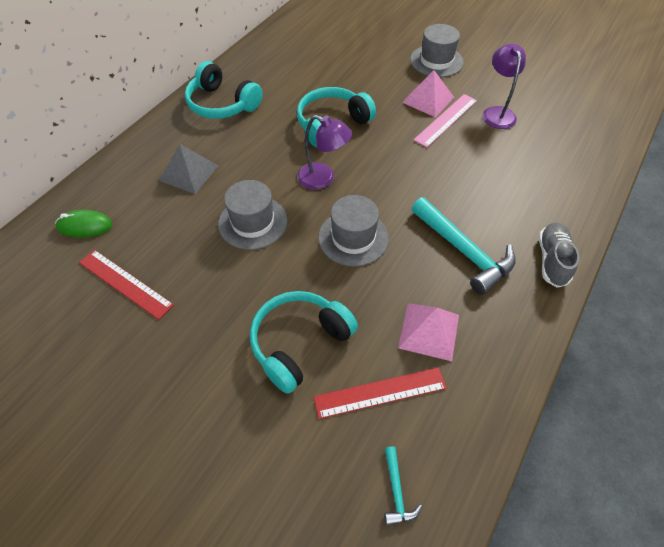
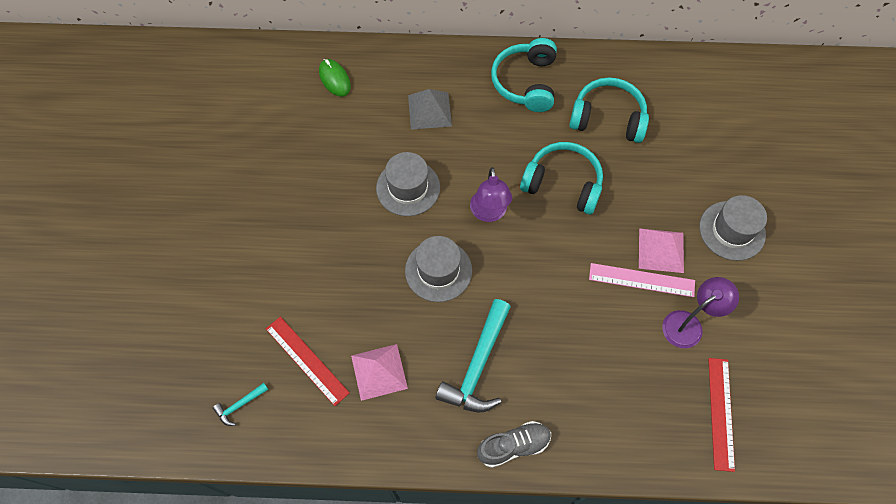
camera: 60 degrees right, 10 degrees up
(125, 283) = (302, 140): red ruler -> red ruler (721, 413)
(299, 343) = (317, 284): turquoise headphones -> turquoise headphones (607, 118)

